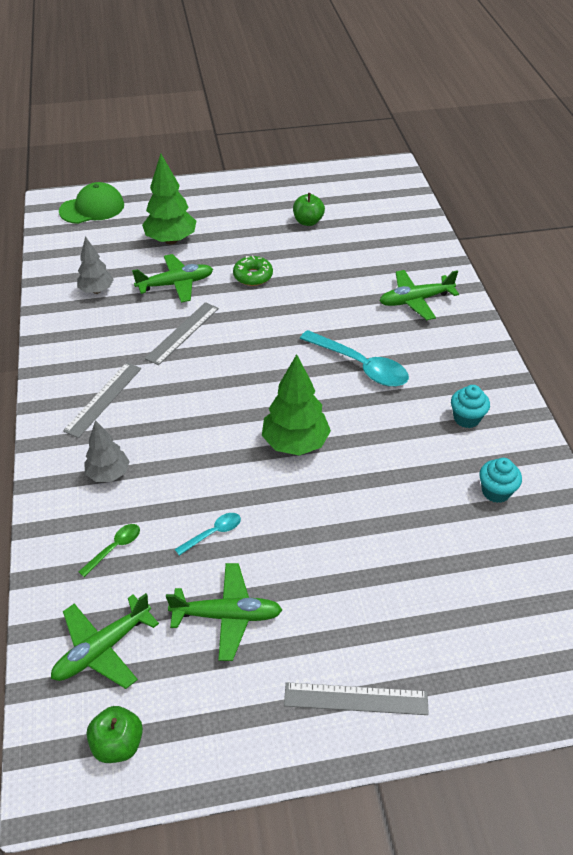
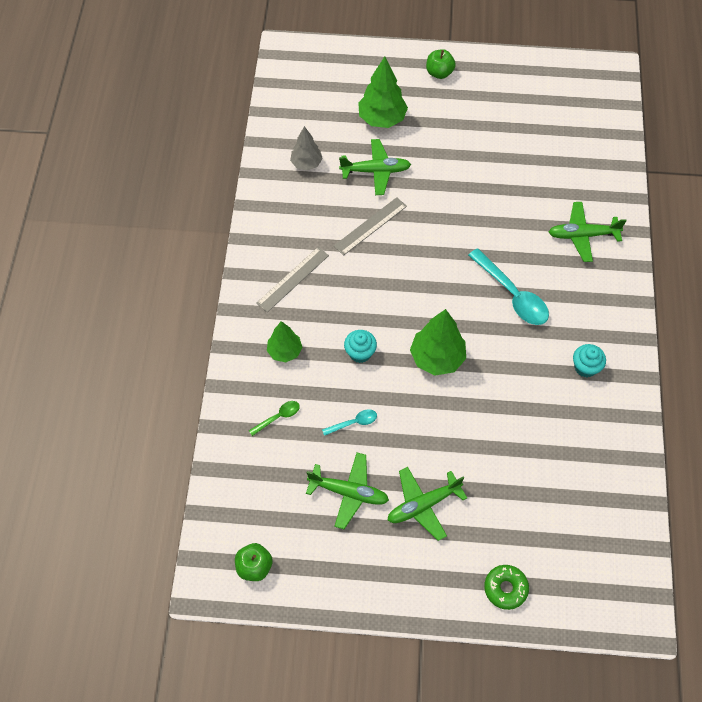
camera: 15 degrees right, 15 degrees up
(92, 208) = (318, 65): green cap -> none
(102, 649) = (255, 495): green plane -> green plane (423, 505)
(108, 474) = (285, 351): grey tree -> green tree
(253, 276) = (445, 176): green donut -> green donut (505, 588)
(308, 222) = (512, 122): green apple -> green apple (439, 73)
(356, 698) = (424, 578): grey ruler -> none
(496, 491) = (585, 440): turquoise cupcake -> turquoise cupcake (360, 353)

